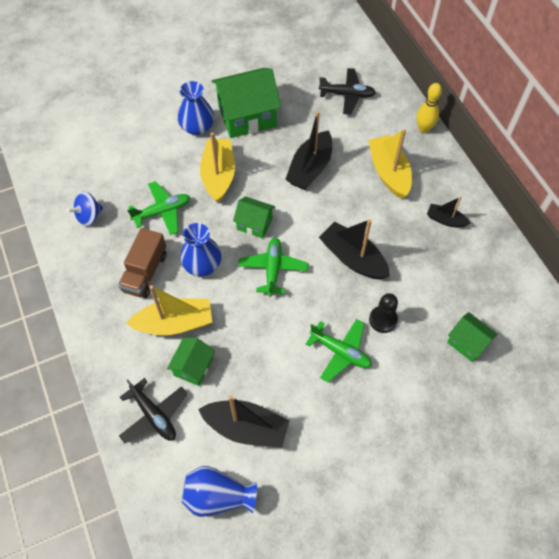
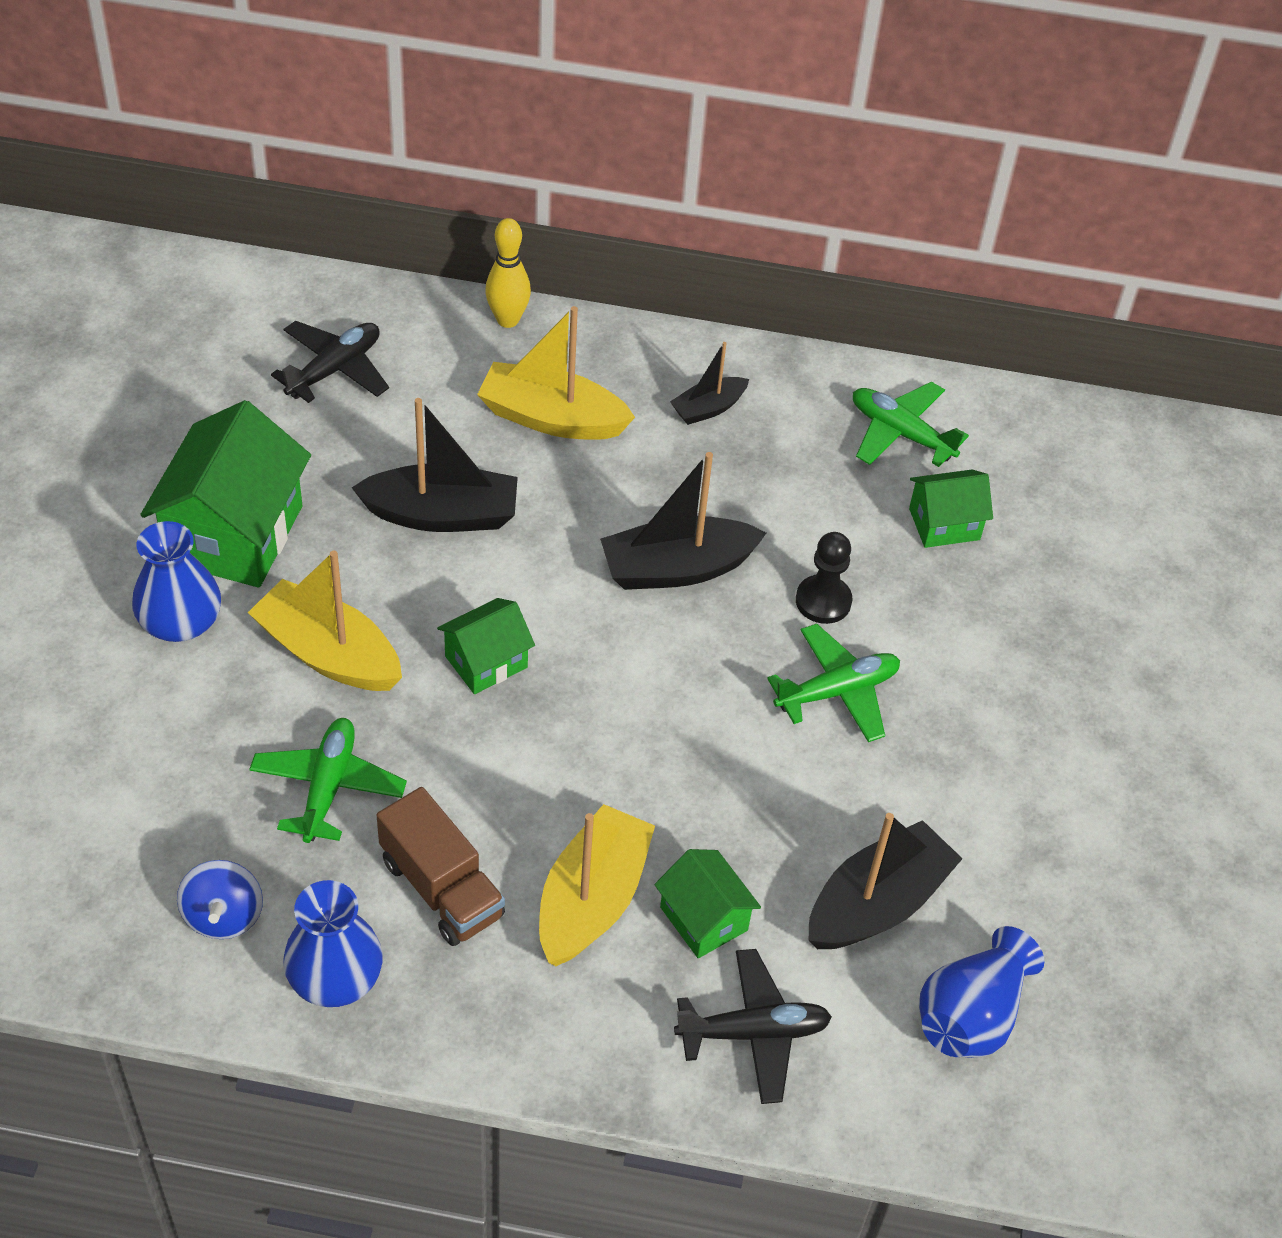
camera: 60 degrees left, 10 degrees down
(202, 264) = (503, 788): blue vase -> blue vase (335, 977)
(273, 269) = (603, 690): green plane -> green plane (901, 433)
(310, 168) = (442, 514): black boat -> black boat turned 60 degrees counterclockwise

